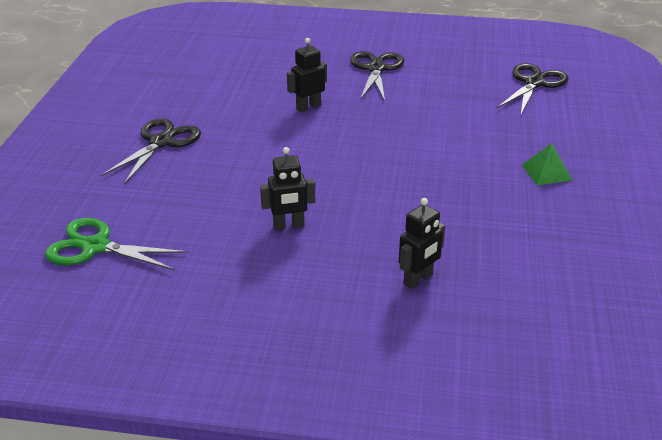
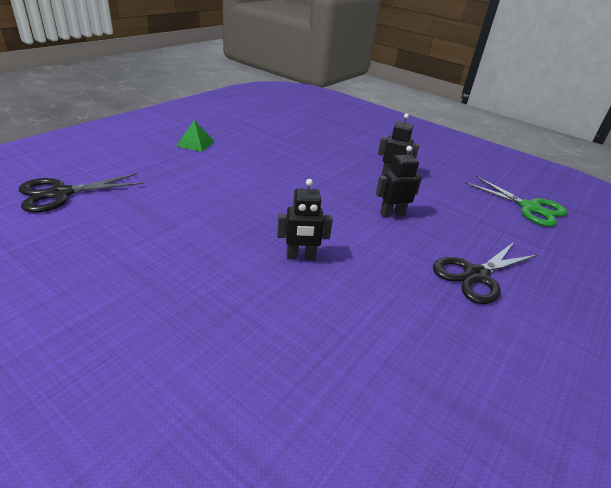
camera: 155 degrees left, 0 degrees up
(376, 69) = (167, 278): black scissors -> none
(418, 280) = (339, 135): black robot -> black robot (392, 214)

